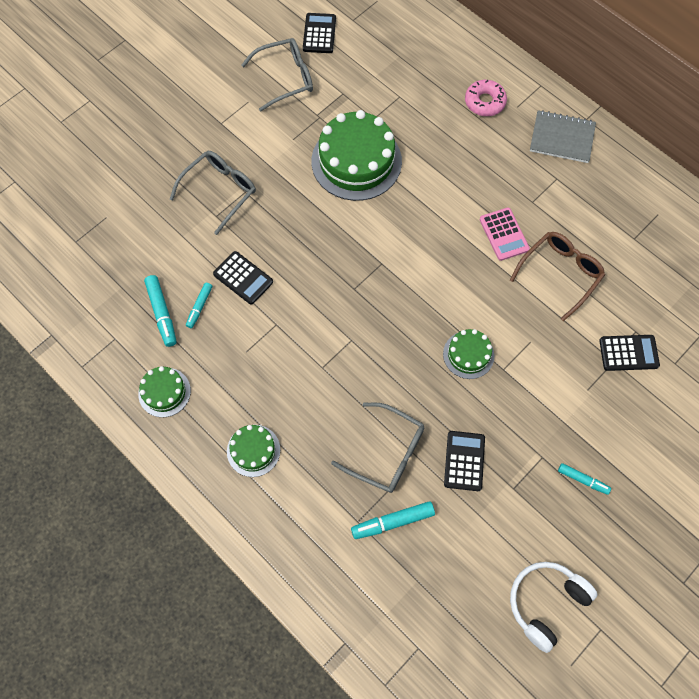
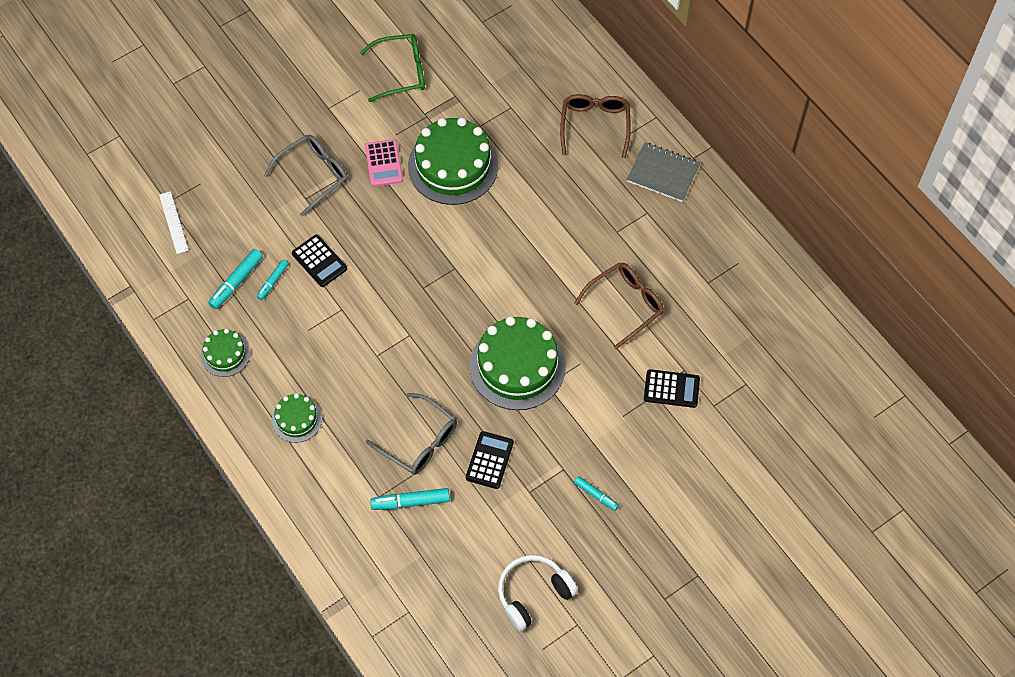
camera: 10 degrees right, 5 degrees down
(85, 261) = (173, 222): none -> white ruler
(162, 313) = (236, 282): turquoise marker -> turquoise marker turned 45 degrees clockwise
(285, 78) = (401, 72): grey glasses -> green glasses
(319, 34) = (445, 31): black calculator -> none
(468, 355) = (517, 366): green cake -> green cake, size x1.94
(484, 102) = (595, 125): pink donut -> brown glasses
(504, 234) = (580, 259): pink calculator -> pink calculator (384, 163)

